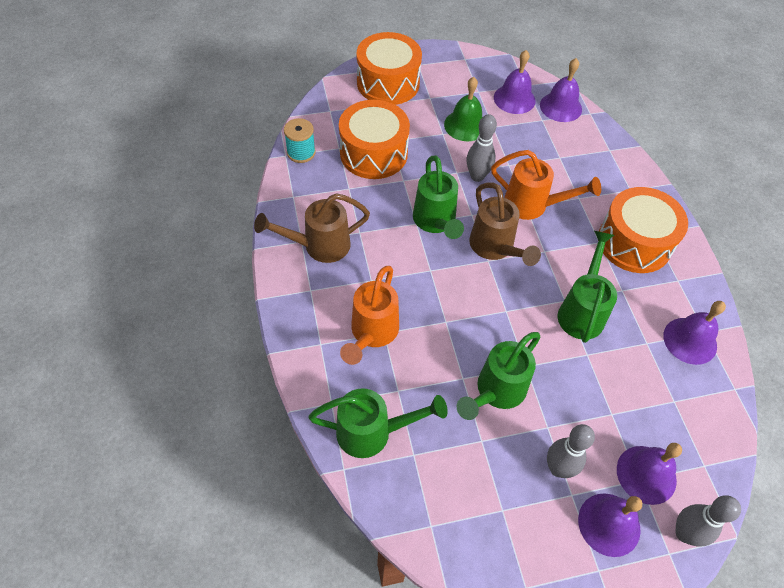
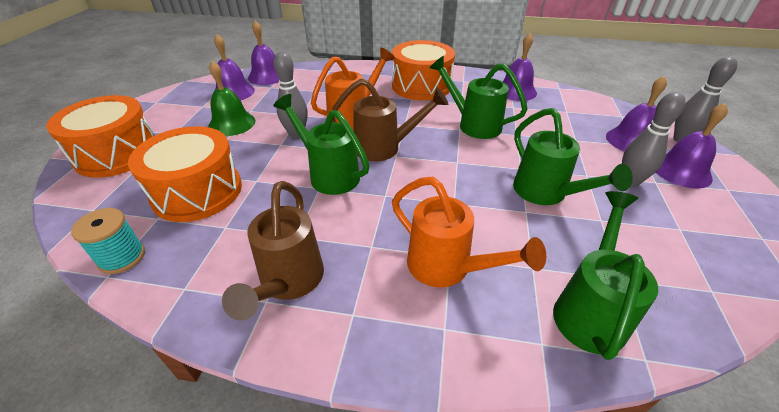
camera: 65 degrees left, 15 degrees down
(436, 222) = (328, 174): green watering can -> green watering can turned 150 degrees counterclockwise

